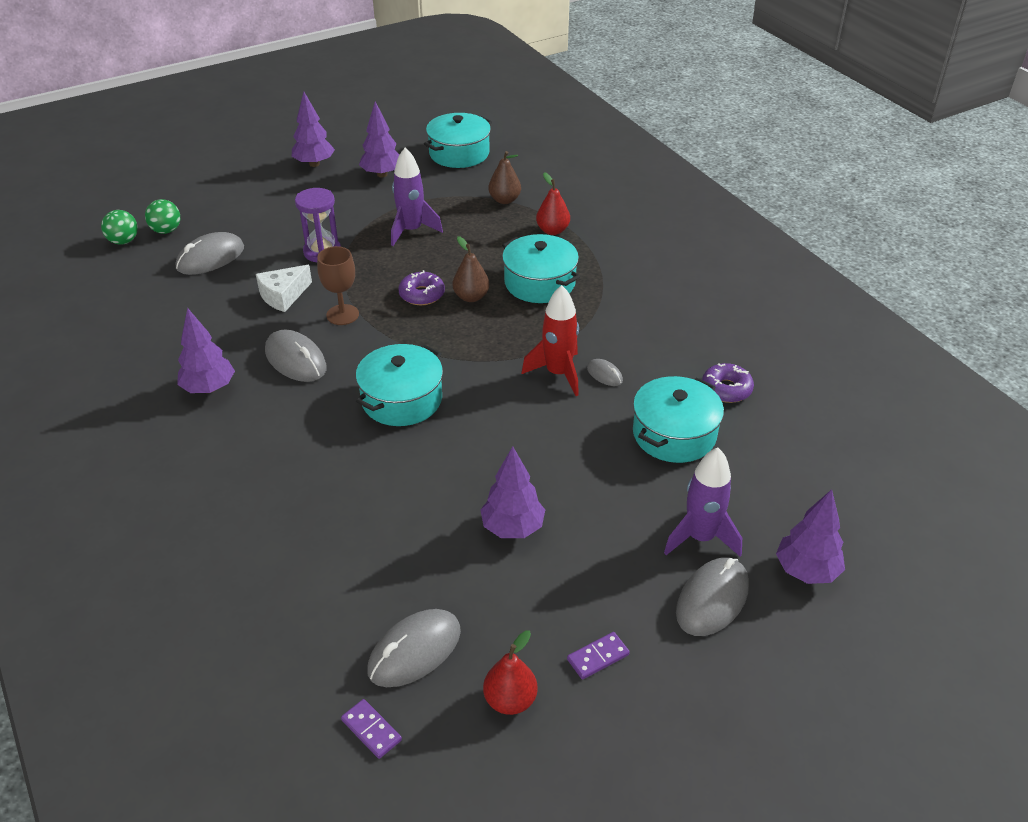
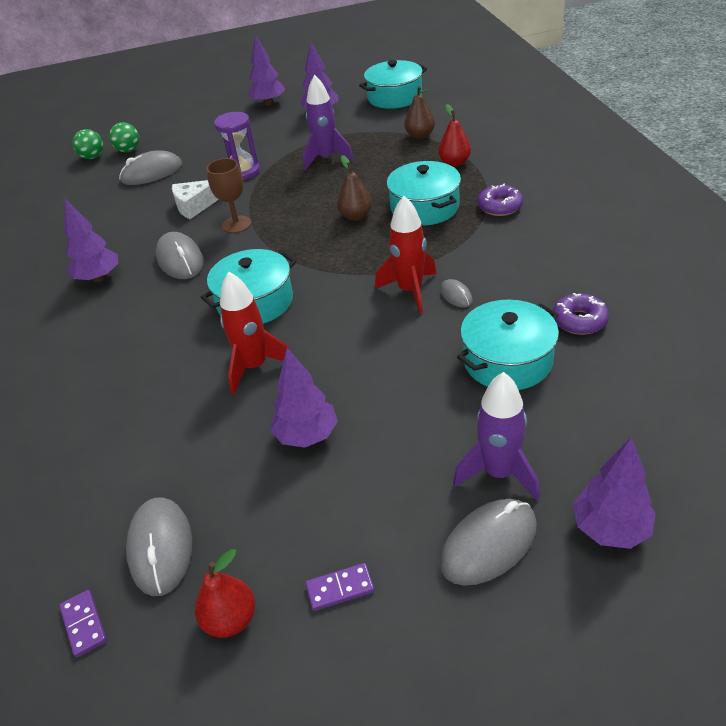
camera: 20 degrees right, 0 degrees up
(415, 651) = (161, 548): grey mouse -> grey mouse turned 75 degrees counterclockwise
(422, 294) = (312, 211): purple donut -> purple donut (500, 206)
(431, 467) = (254, 366): none -> red rocket

